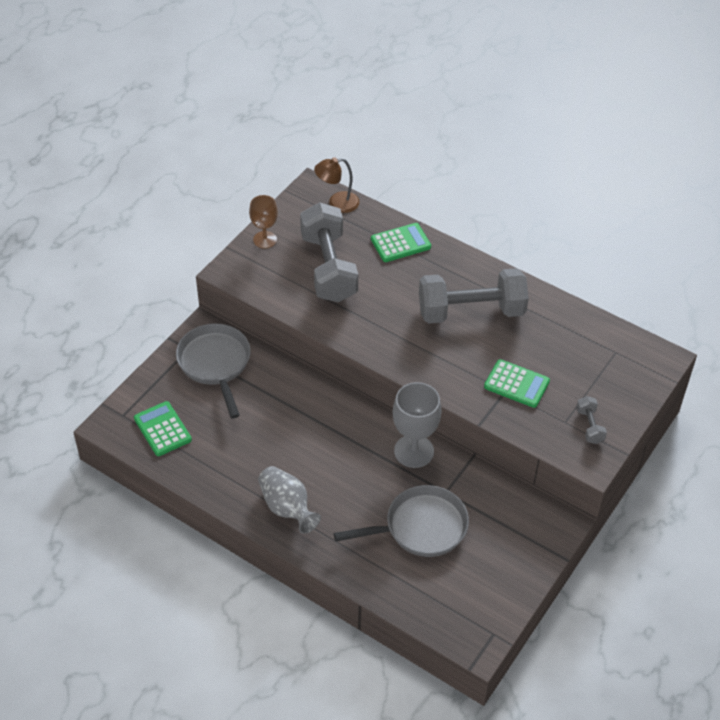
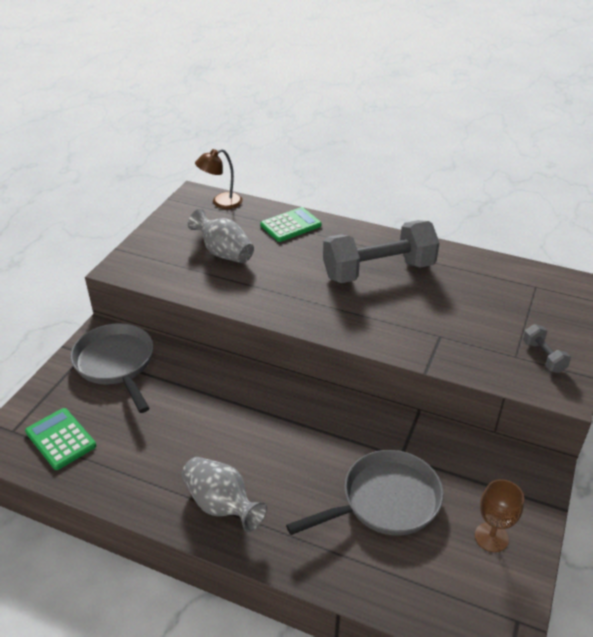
camera: 10 degrees left, 10 degrees down
(265, 240) = (154, 238): brown goblet -> brown goblet (491, 537)
(328, 268) = (224, 253): grey dumbbell -> grey vase
(414, 451) = (352, 418): grey goblet -> none
(516, 384) = (449, 328): green calculator -> none

